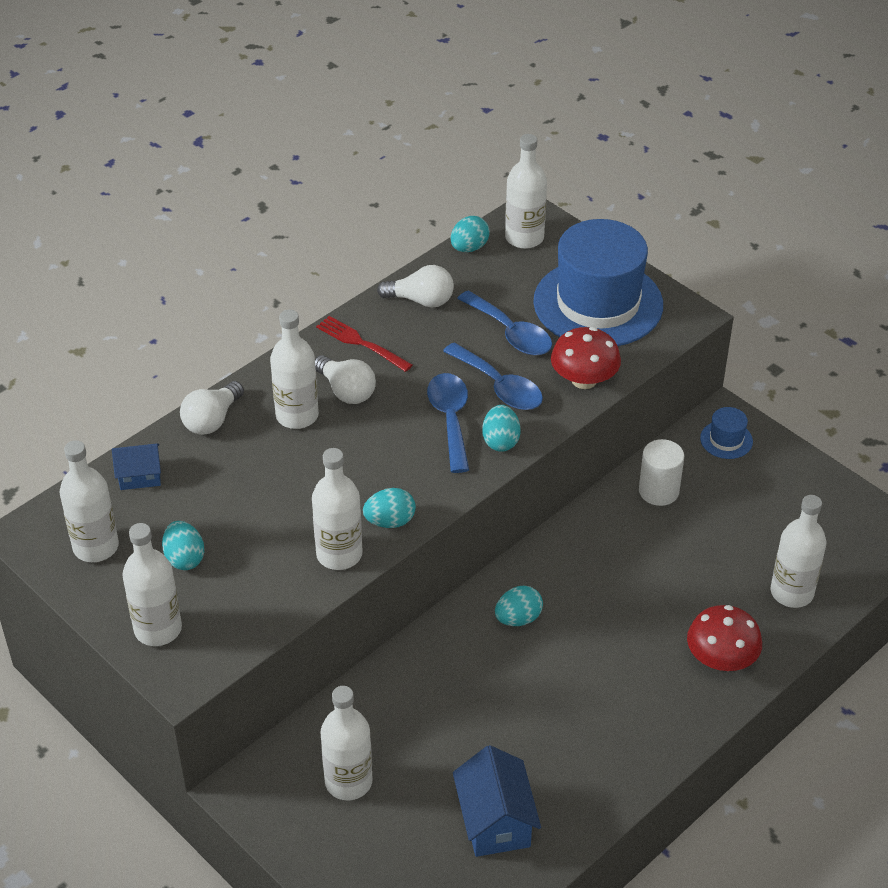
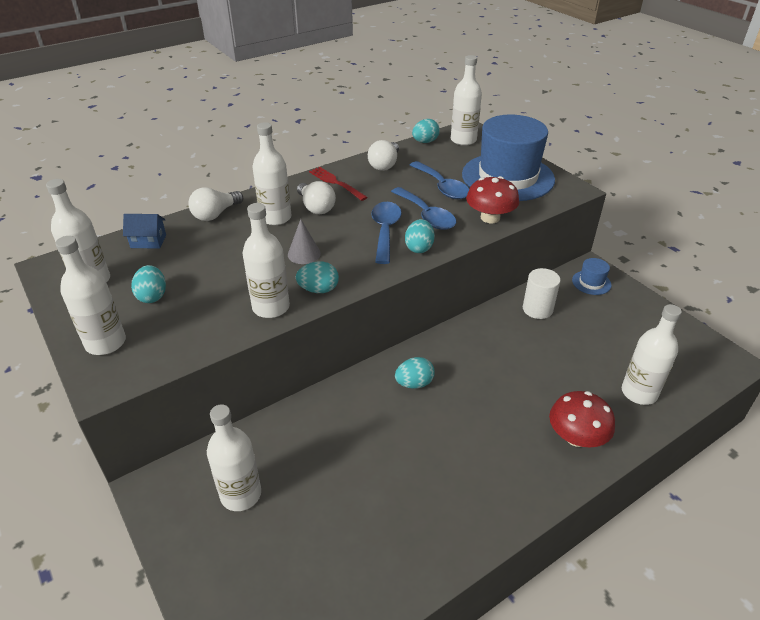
camera: 10 degrees right, 5 degrees down
(354, 470) = (304, 254): none -> grey cone
(421, 300) = (384, 165): white light bulb -> white light bulb turned 90 degrees clockwise
(495, 821) = (356, 552): blue house -> none

